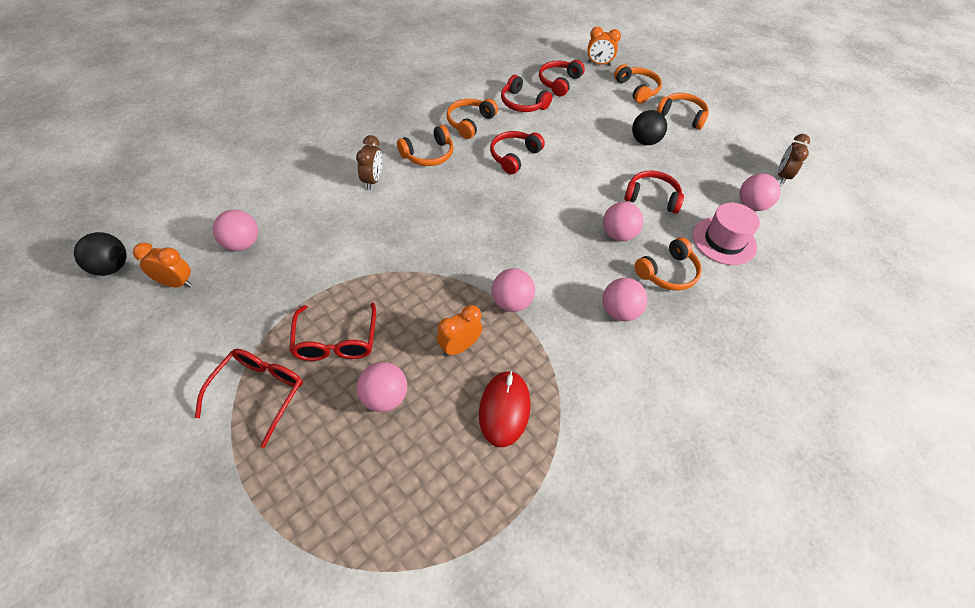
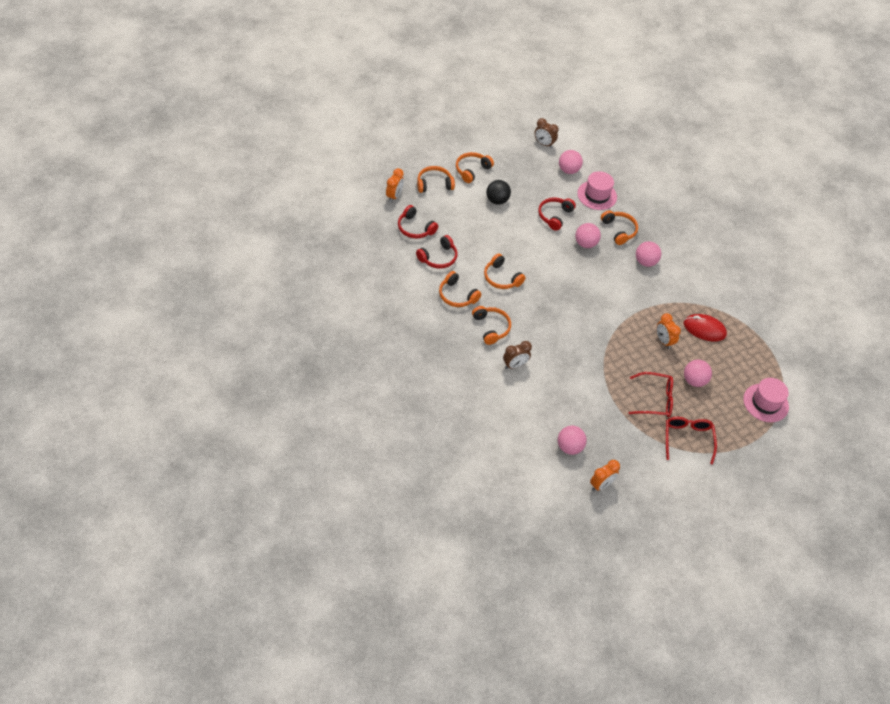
camera: 80 degrees left, 0 degrees up
(111, 267) = (583, 524): black ball -> none
(176, 283) = (601, 485): orange clock -> orange clock turned 150 degrees counterclockwise
(259, 393) = (687, 439): red glasses -> red glasses turned 60 degrees clockwise
(351, 532) = (765, 403): none -> pink hat
(373, 180) = (515, 365): brown clock -> brown clock turned 135 degrees clockwise
(511, 302) = (634, 310): pink ball -> none
(514, 156) = (501, 278): red headphones -> orange headphones

